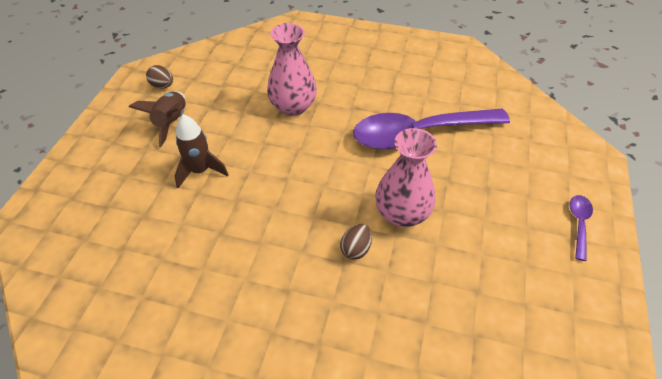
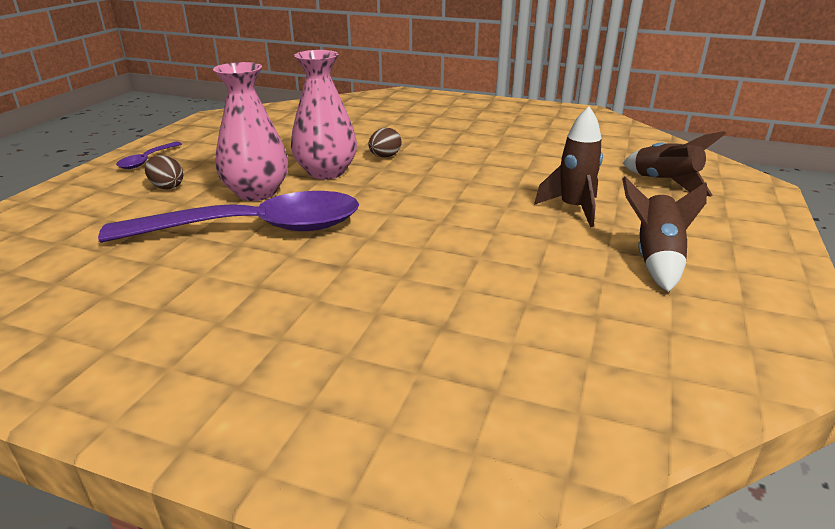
camera: 175 degrees left, 20 degrees down
(105, 215) = (665, 183): none -> brown rocket
(162, 86) = (726, 318): brown egg -> brown egg (167, 187)
(293, 106) = (448, 271): pink vase -> pink vase (256, 192)

